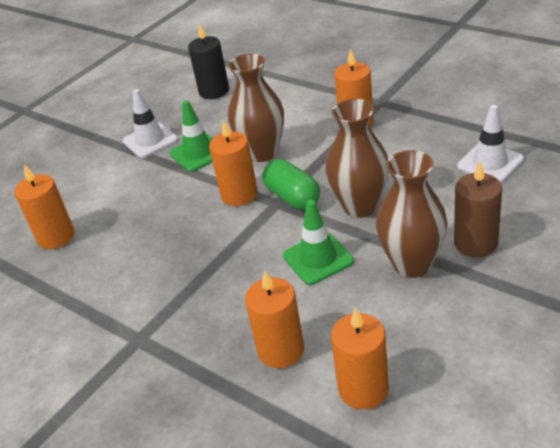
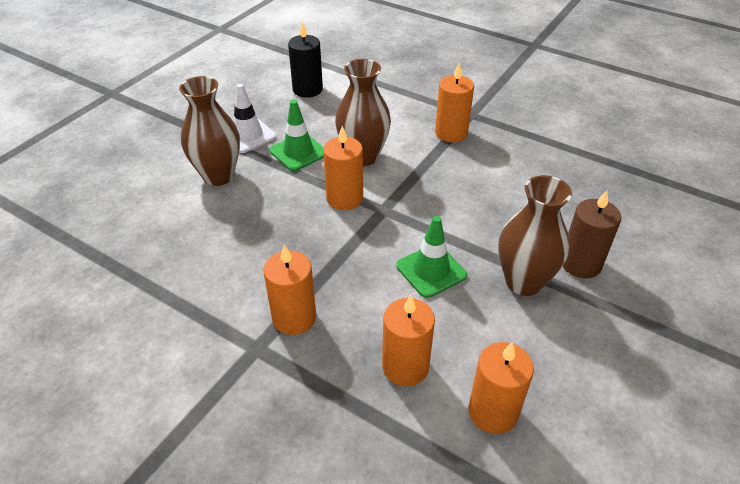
camera: 10 degrees left, 5 degrees up
(56, 237) = (158, 231): orange candle -> orange candle (294, 317)
(292, 197) = (398, 205): green capsule -> none
(360, 206) = (466, 219): brown vase -> brown vase (218, 176)
(490, 163) = (583, 183): white traffic cone -> none

